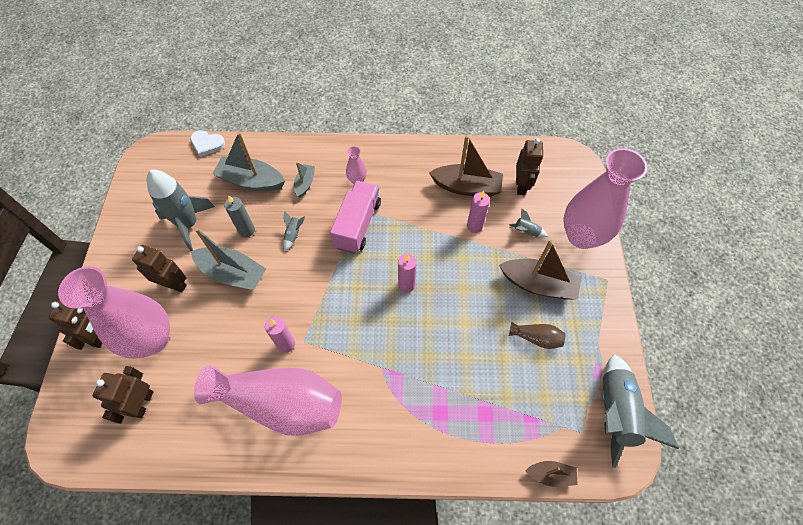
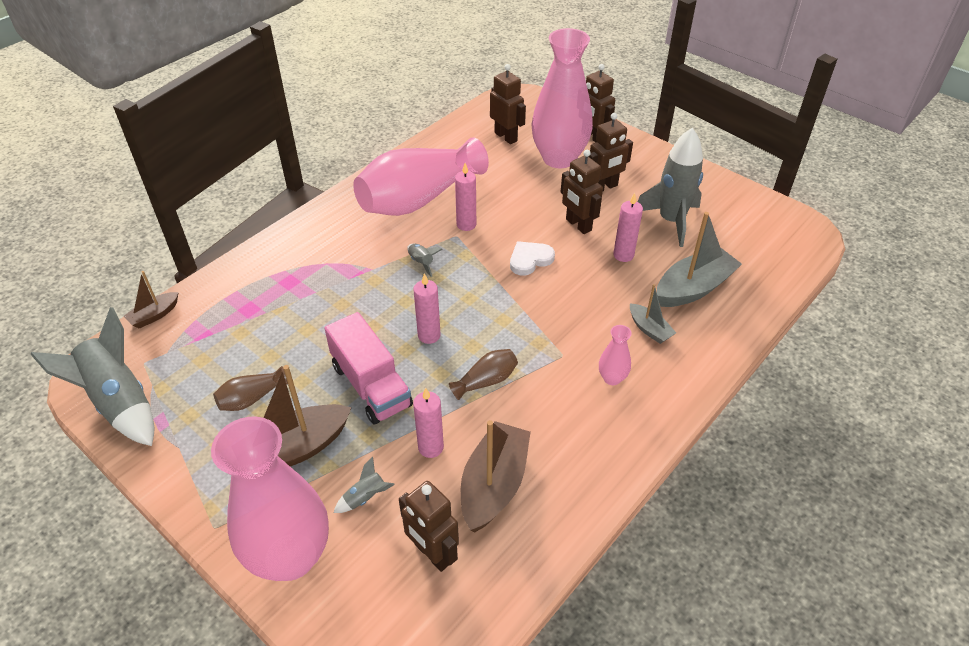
camera: 130 degrees right, 15 degrees down
(207, 144) = (788, 278): white heart -> white heart (530, 260)
(233, 274) = (578, 225): grey boat -> brown robot
(247, 230) = (623, 255): grey candle -> pink candle
(293, 234) = (584, 285): grey rocket -> grey rocket (421, 262)
(357, 224) = (545, 341): pink truck -> pink truck (371, 385)
(411, 232) = (486, 381): none -> brown vase
(467, 187) = (494, 484): brown boat -> brown boat turned 150 degrees clockwise

